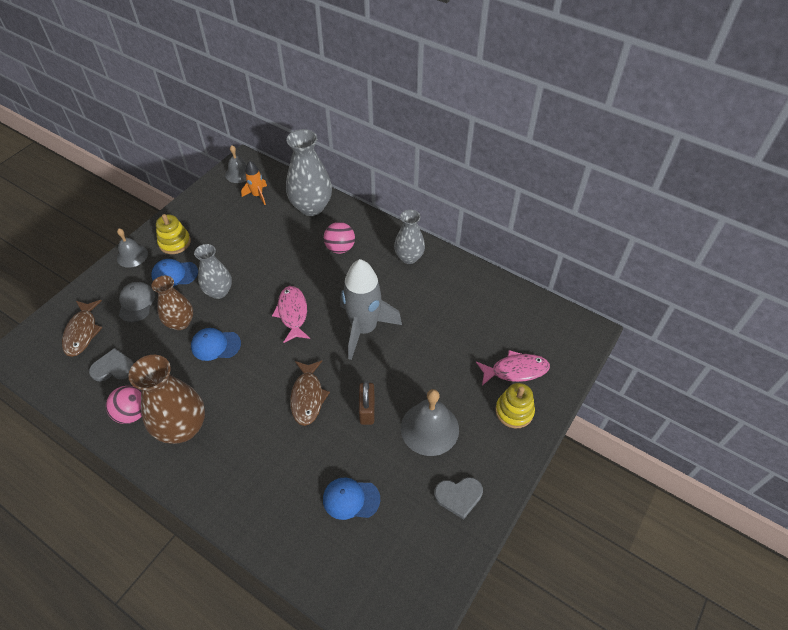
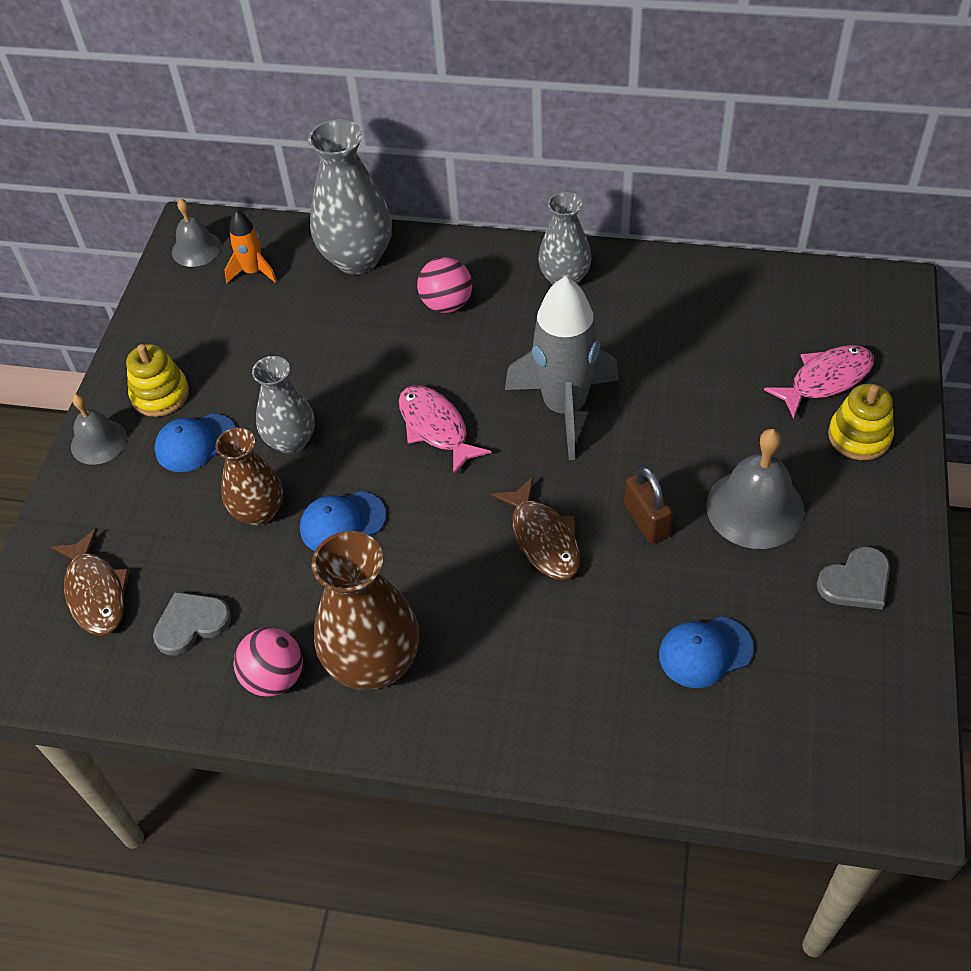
camera: 20 degrees left, 0 degrees up
(136, 303) = (160, 511): grey cap -> none

